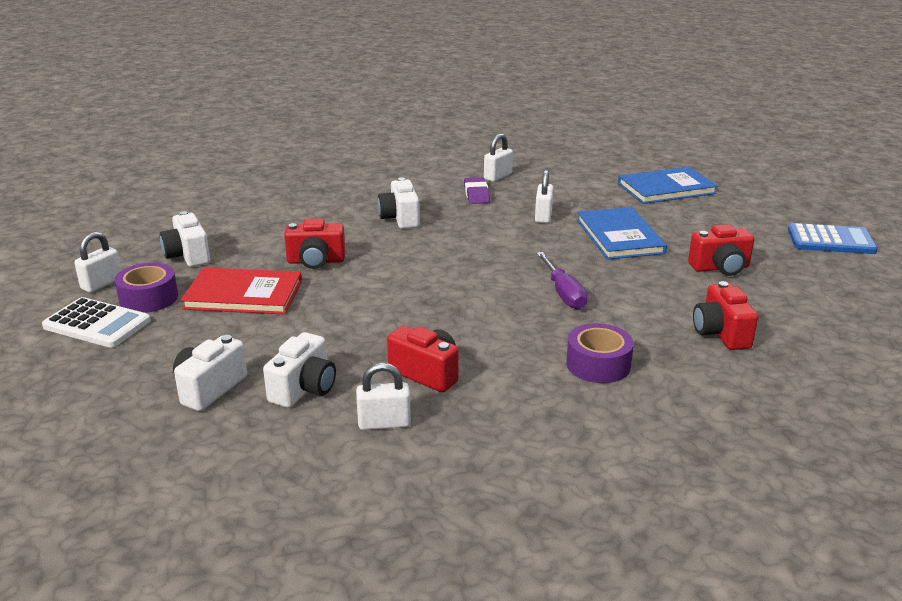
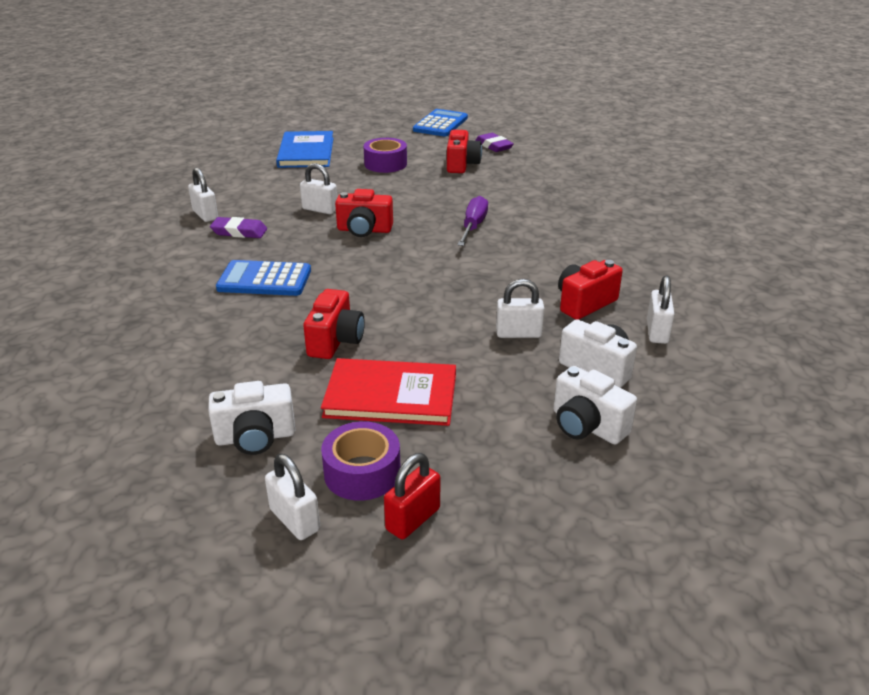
camera: 75 degrees left, 5 degrees up
(97, 324) = (413, 519): white calculator -> red padlock
(243, 295) = (391, 395): red book -> red book turned 75 degrees clockwise
(353, 341) = (518, 333): none -> white padlock
(400, 218) = (264, 280): white camera -> blue calculator
(563, 293) = (473, 226): purple screwdriver -> purple screwdriver turned 75 degrees counterclockwise
(598, 364) = (587, 233): purple tape -> purple tape (385, 164)
(619, 236) = (384, 187): blue book -> none
(720, 333) = (557, 185): red camera -> red camera (364, 230)
(801, 280) = (493, 146): none -> purple eraser

